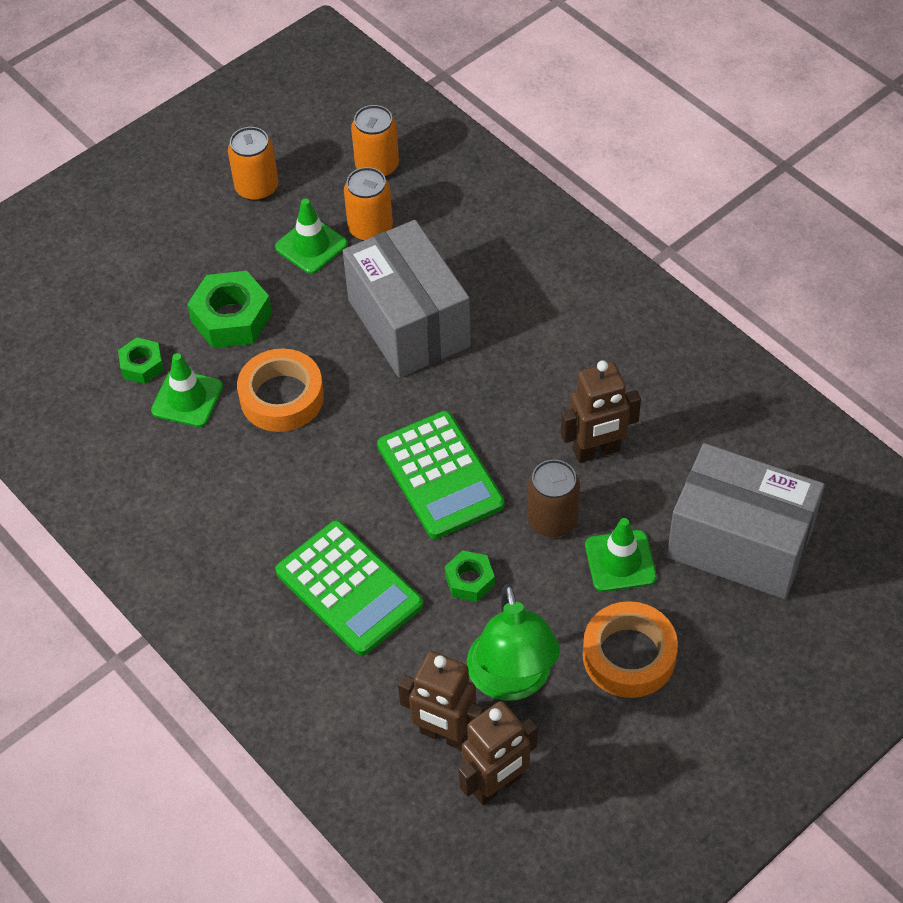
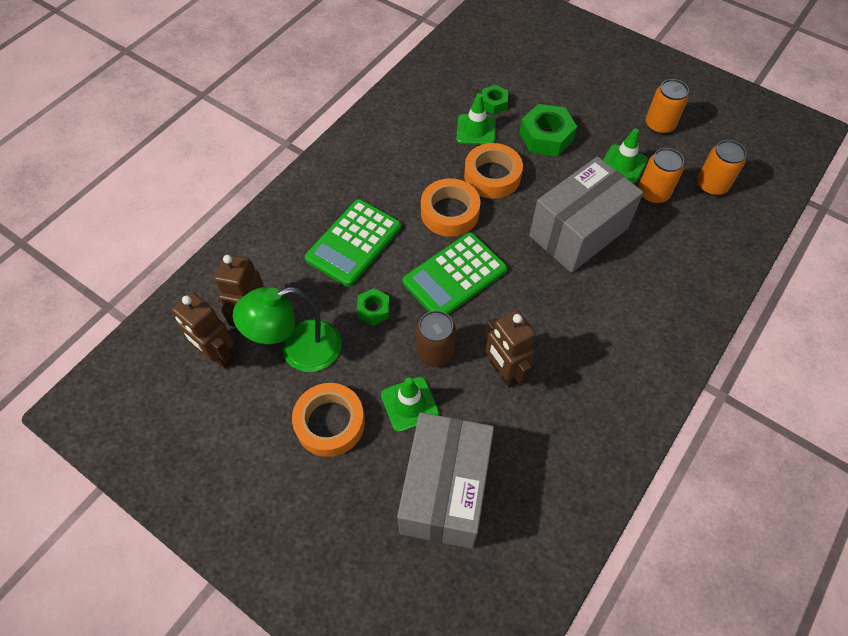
camera: 75 degrees right, 5 degrees up
(331, 461) = (449, 212): none -> orange tape

